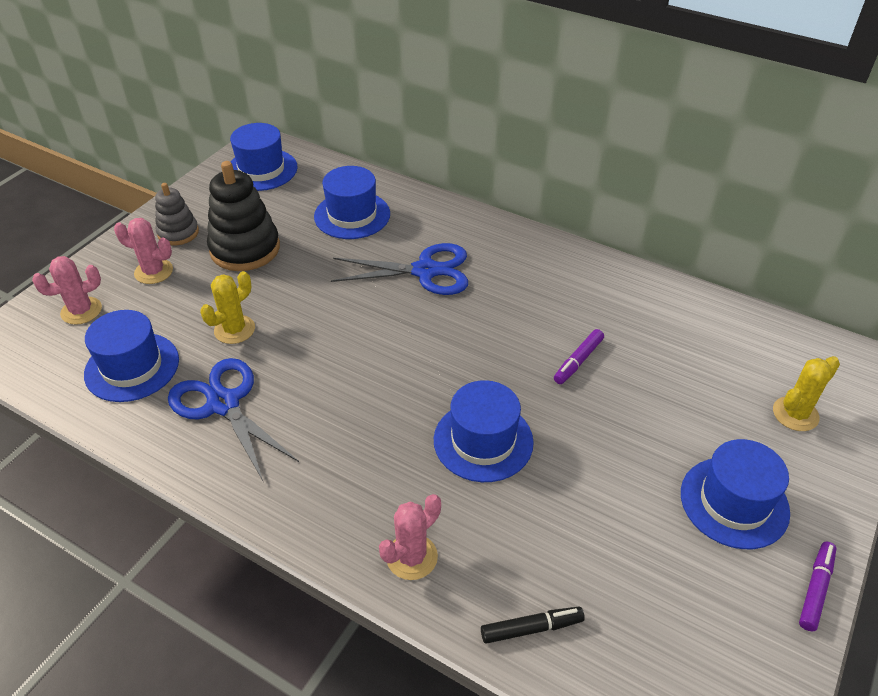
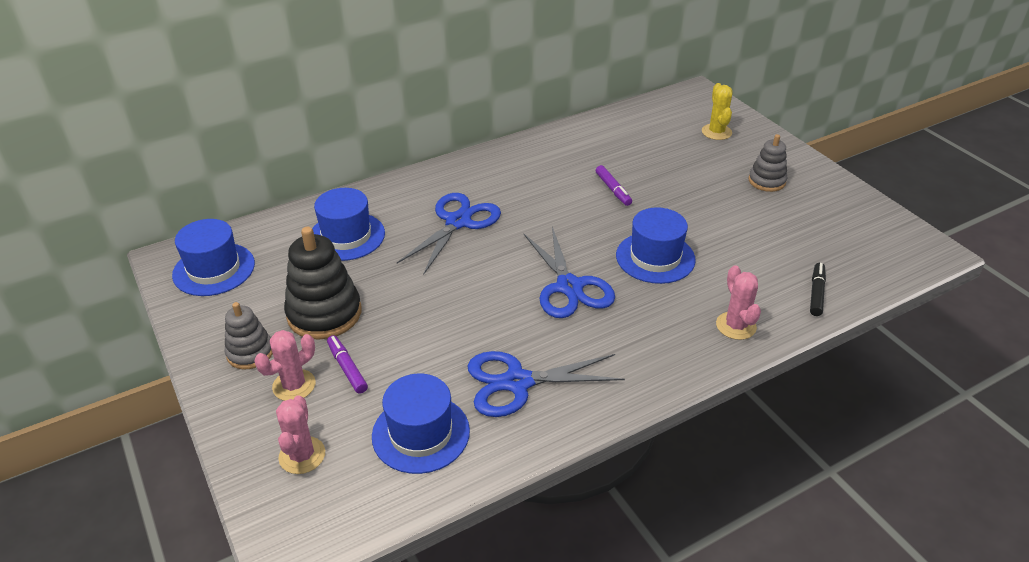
camera: 60 degrees left, 5 degrees down
(234, 330) = (430, 351): yellow cactus -> none
(382, 388) = (569, 287): none -> blue scissors
(734, 502) = (766, 181): blue hat -> grey stacking toy
(815, 589) = (838, 181): purple marker -> purple marker (347, 368)

